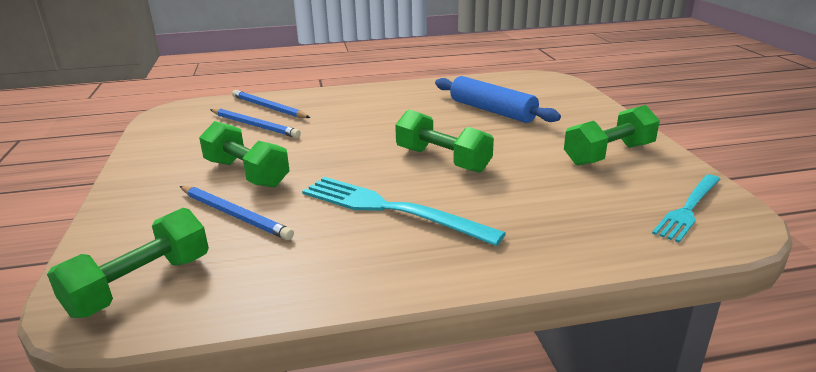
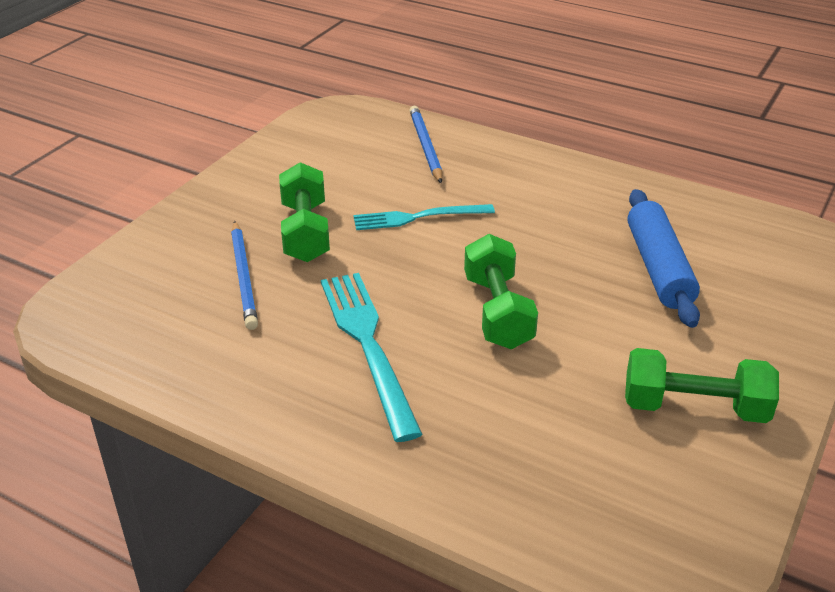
camera: 40 degrees right, 10 degrees up
(140, 285) = (115, 312): green dumbbell -> none
(255, 125) = (383, 168): blue pencil -> none
(688, 208) = (660, 528): turquoise fork -> turquoise fork (418, 217)

